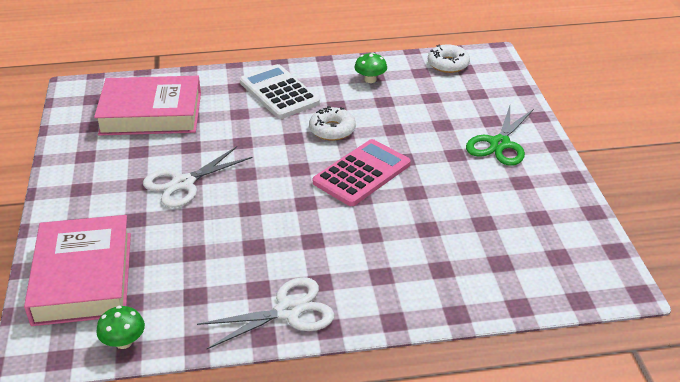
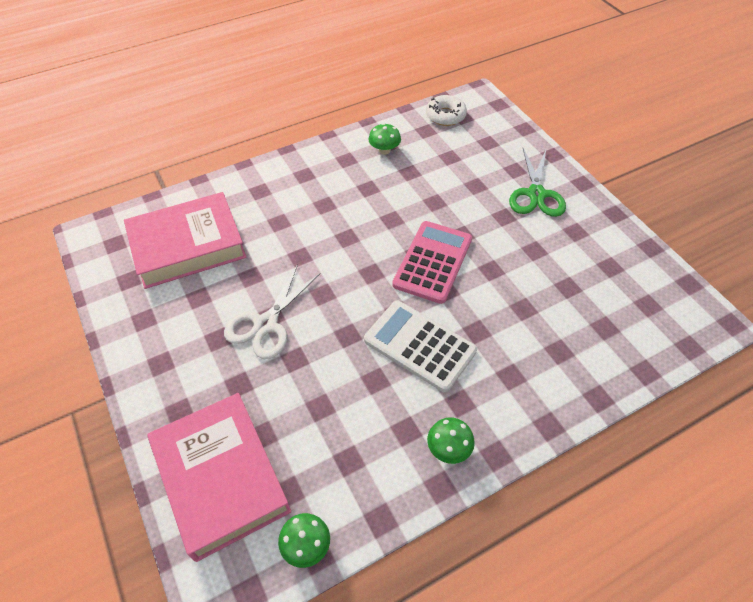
camera: 20 degrees left, 15 degrees up
(279, 92) = (305, 187): white calculator -> white calculator (419, 345)
(288, 311) = (448, 448): white scissors -> green mushroom
(332, 130) = (379, 218): white donut -> none

